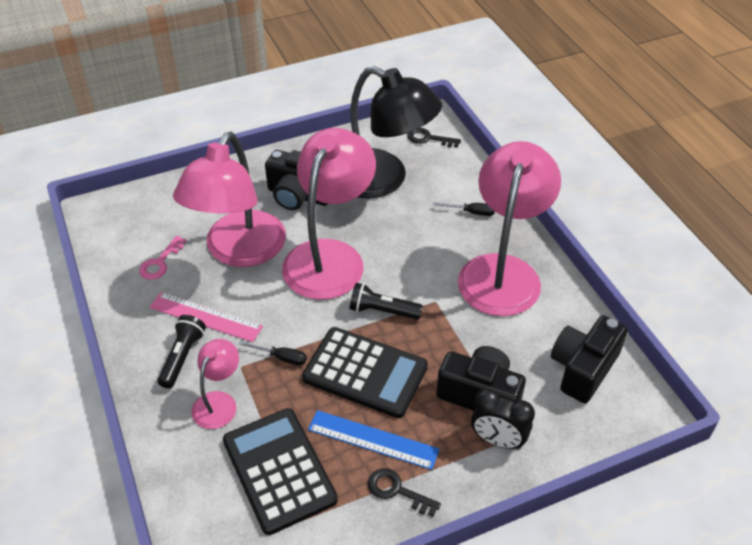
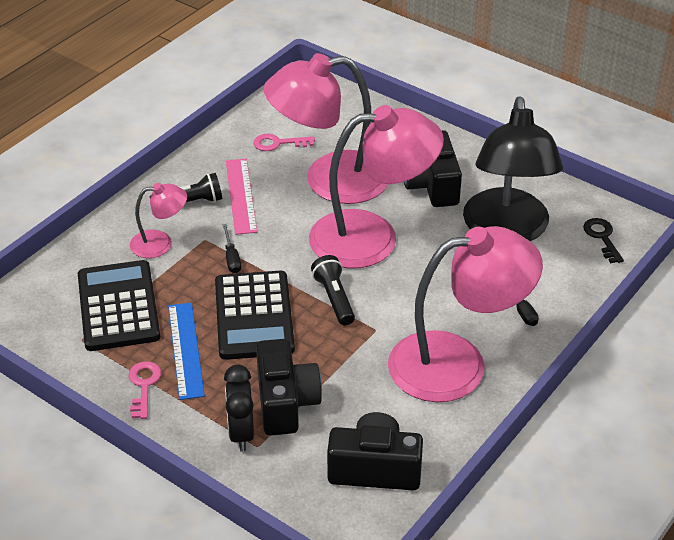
camera: 60 degrees right, 5 degrees down
(279, 470) = (118, 306): black calculator -> black calculator turned 45 degrees counterclockwise
(397, 491) = (144, 385): black key -> pink key

